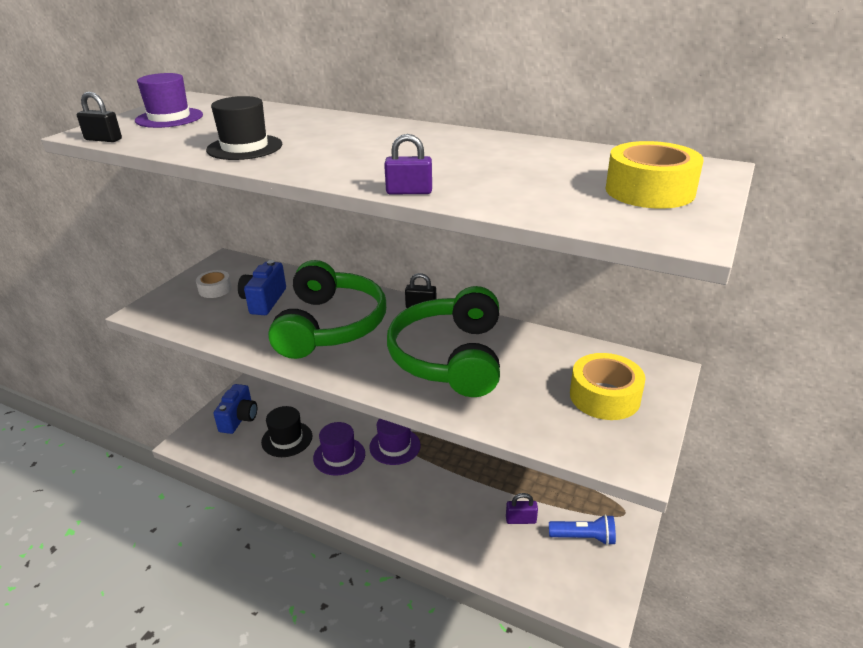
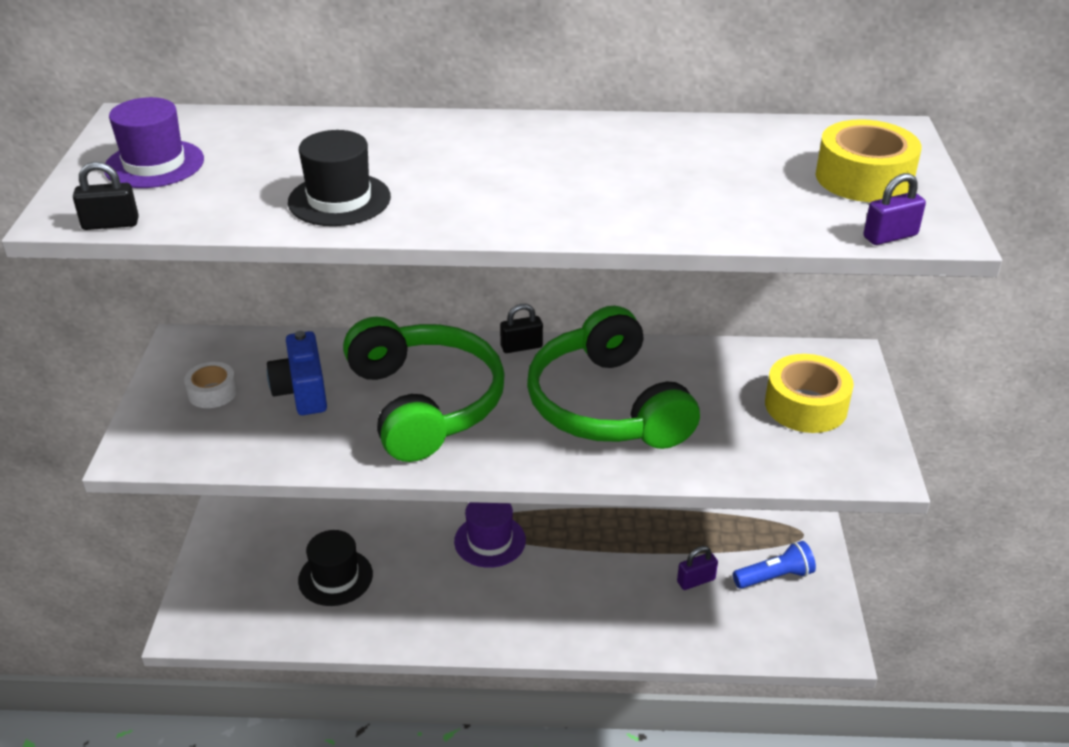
camera: 25 degrees left, 5 degrees up
(239, 419) = (244, 571): blue camera -> none
(339, 456) = (424, 577): purple hat -> none
(409, 192) = (623, 231): purple padlock -> purple padlock (890, 236)

